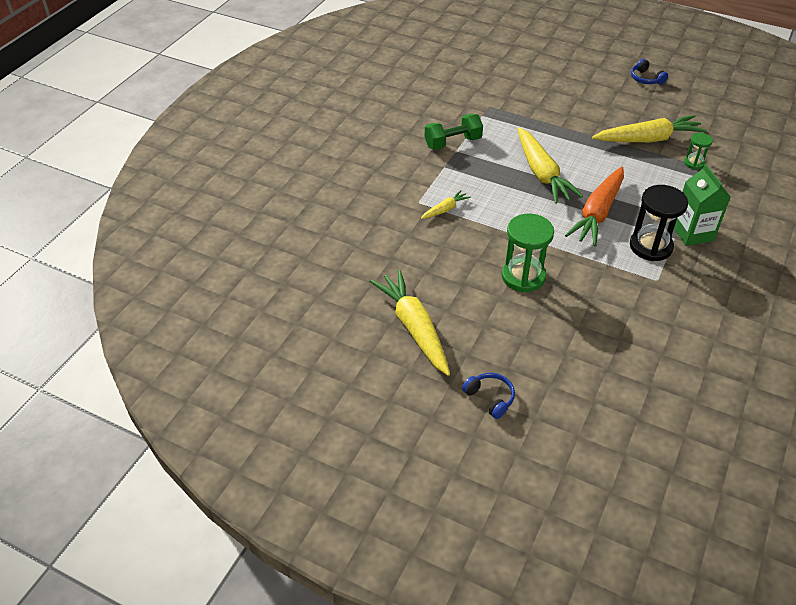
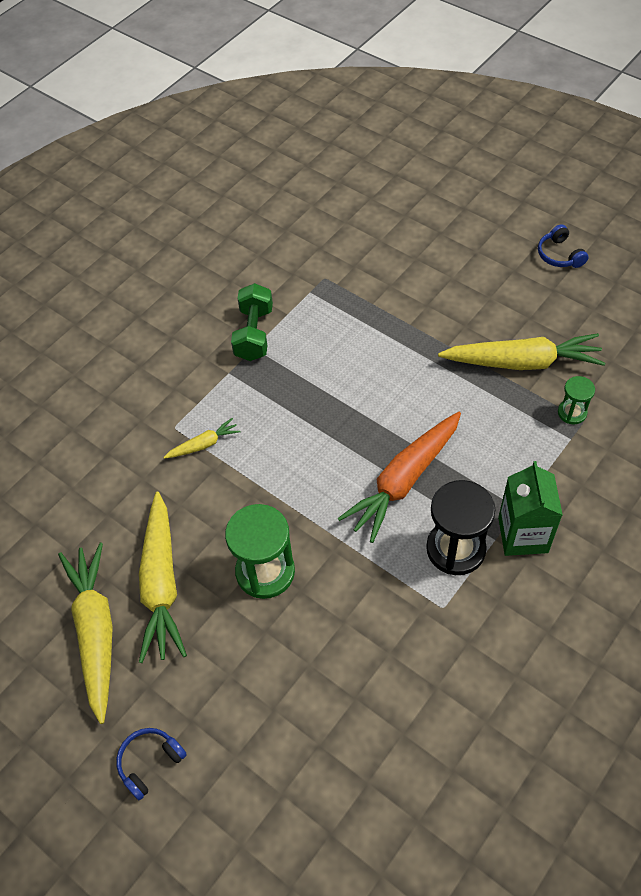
camera: 15 degrees right, 10 degrees up
(453, 143) = (254, 334): green dumbbell -> green dumbbell turned 75 degrees counterclockwise
(490, 398) = (150, 763): blue headphones -> blue headphones turned 105 degrees counterclockwise
(541, 173) = (353, 402): yellow carrot -> yellow carrot (161, 584)

